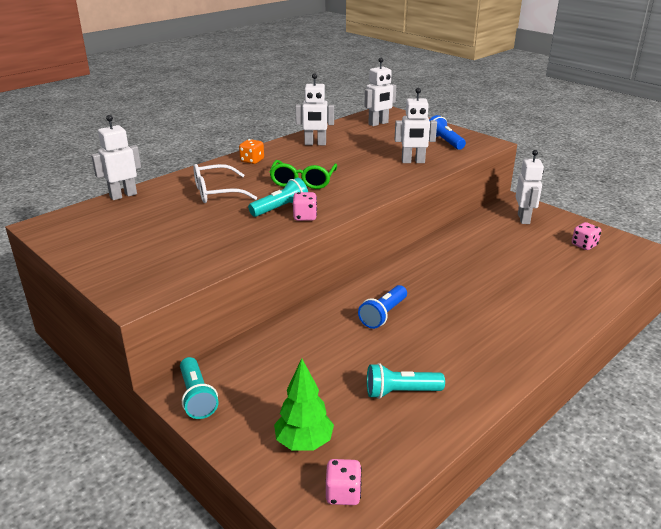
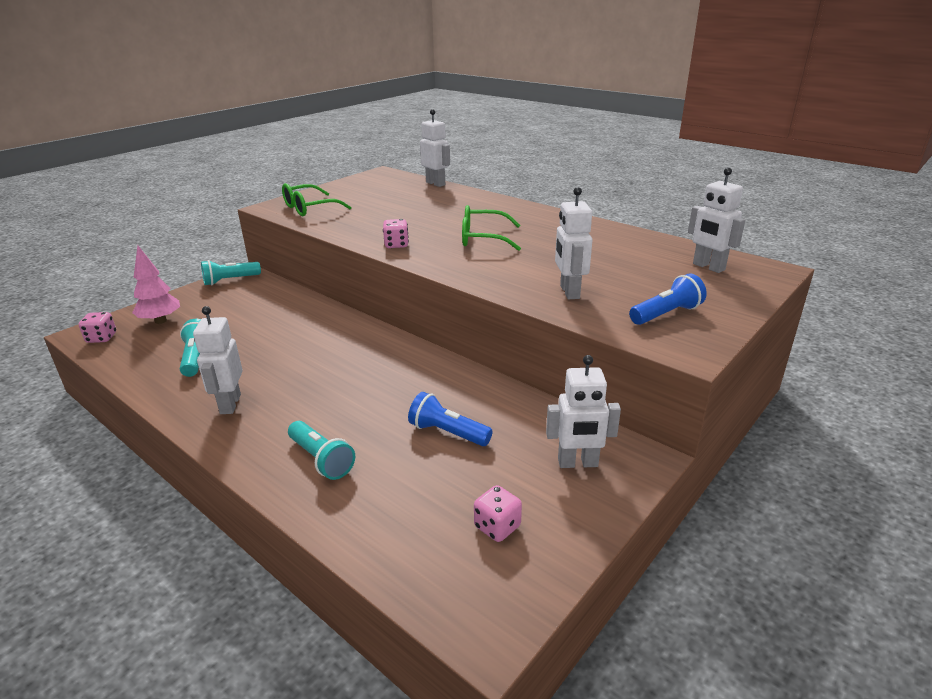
camera: 85 degrees right, 0 degrees up
(161, 268) = (309, 208): none -> green glasses
(216, 192) = (447, 209): white glasses -> none
(252, 161) = (530, 214): orange dice -> none
(280, 208) = (414, 234): turquoise flashlight -> turquoise flashlight (321, 459)
(304, 443) = (160, 321): green tree -> pink tree
(315, 144) = (599, 236): white robot -> white robot (230, 404)
(383, 315) = (318, 346): blue flashlight -> blue flashlight (448, 433)

